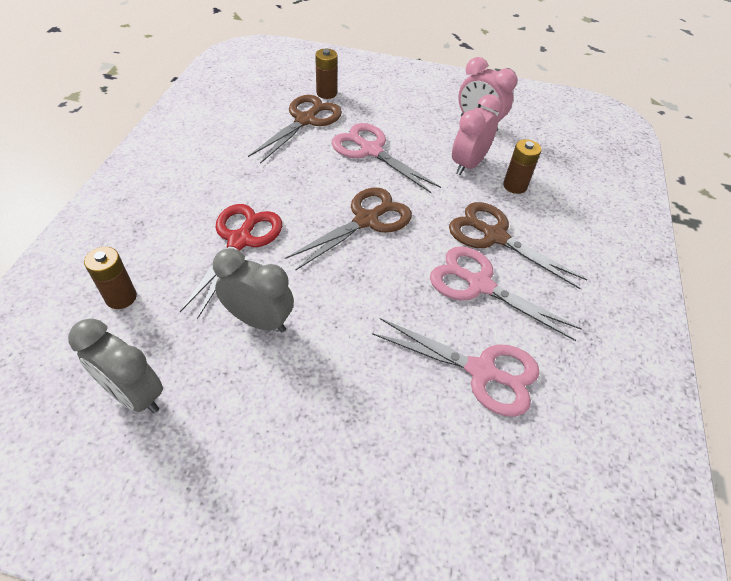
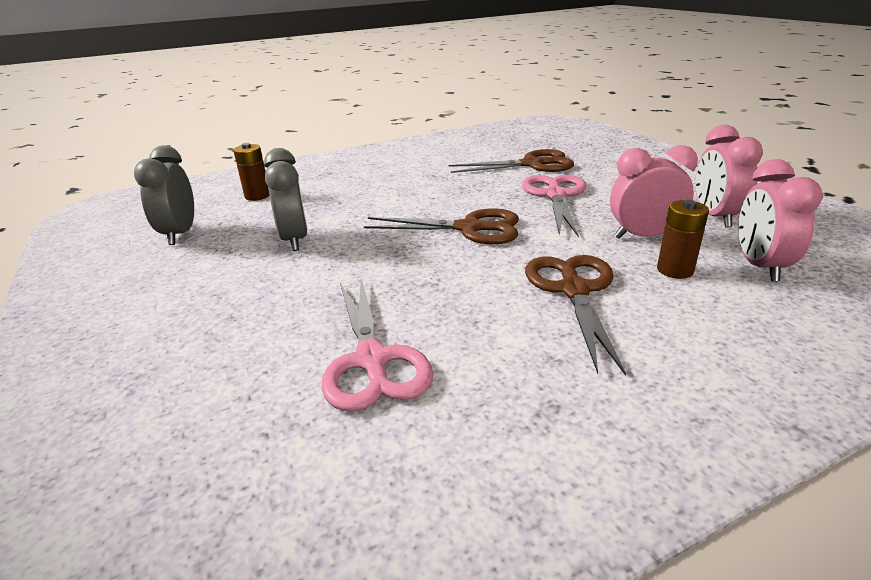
camera: 55 degrees right, 20 degrees down
(240, 240) = (363, 201): red scissors -> none
(326, 93) = (580, 156): brown battery -> none
(479, 284) = (489, 310): pink scissors -> none
(542, 158) = (760, 266): none -> pink clock

